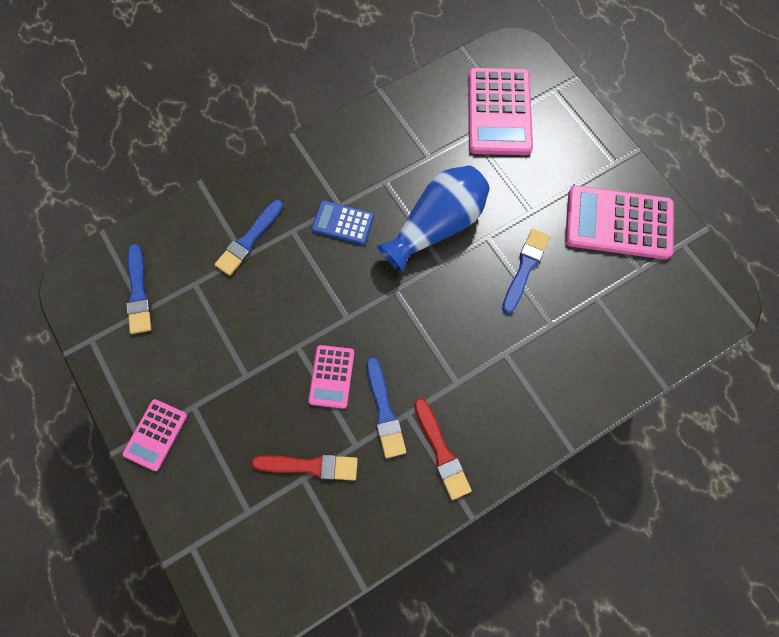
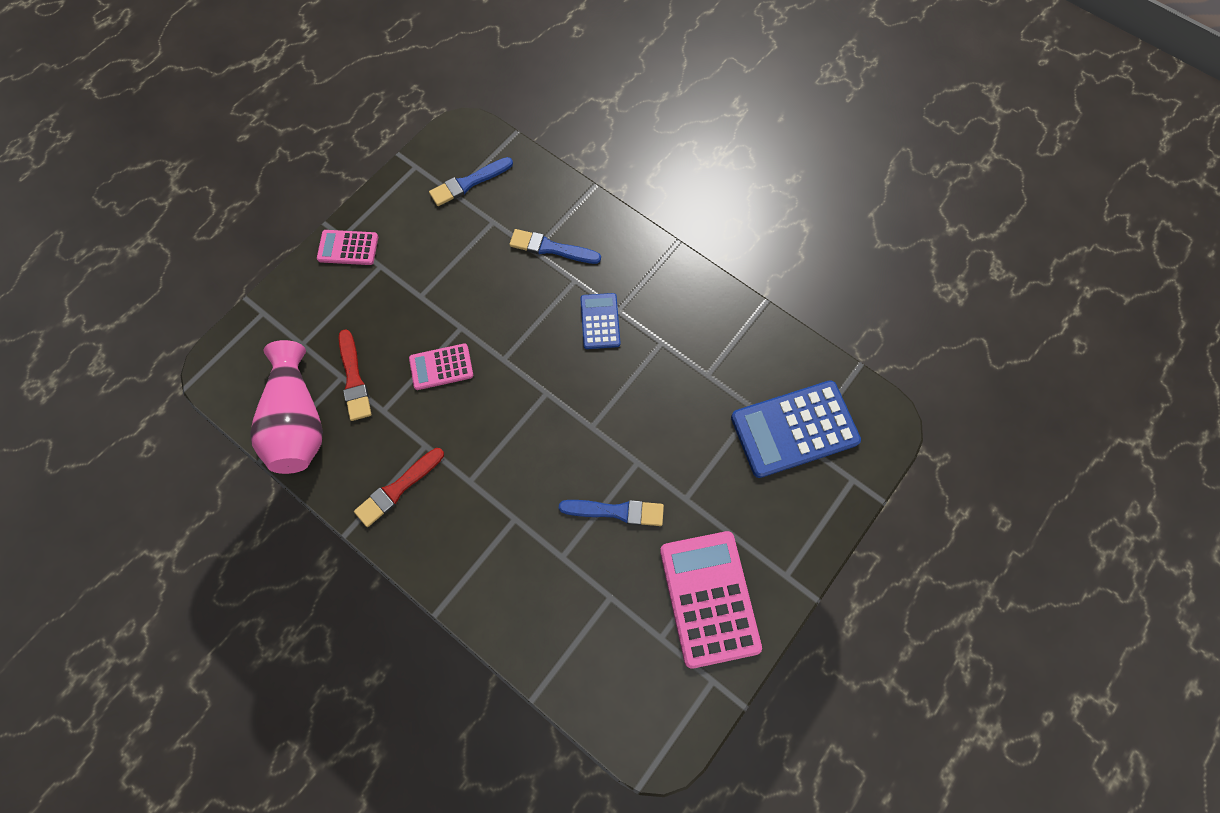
camera: 70 degrees right, 0 degrees up
(334, 535) = (298, 421): none -> pink vase
(384, 411) = (422, 424): blue brush -> none
(436, 226) = (630, 409): blue vase -> none
(499, 112) = (794, 429): pink calculator -> blue calculator

